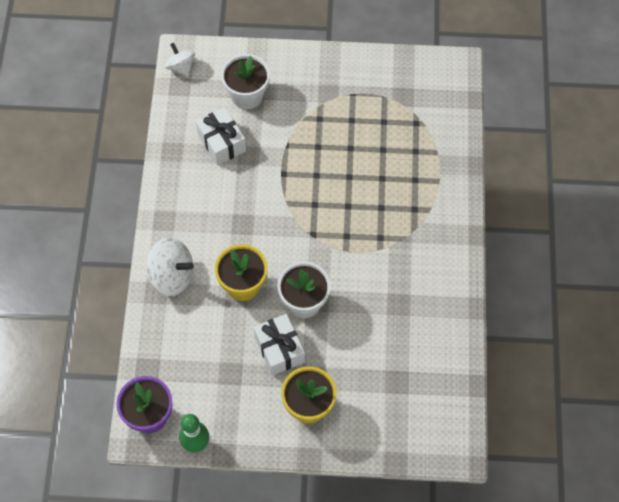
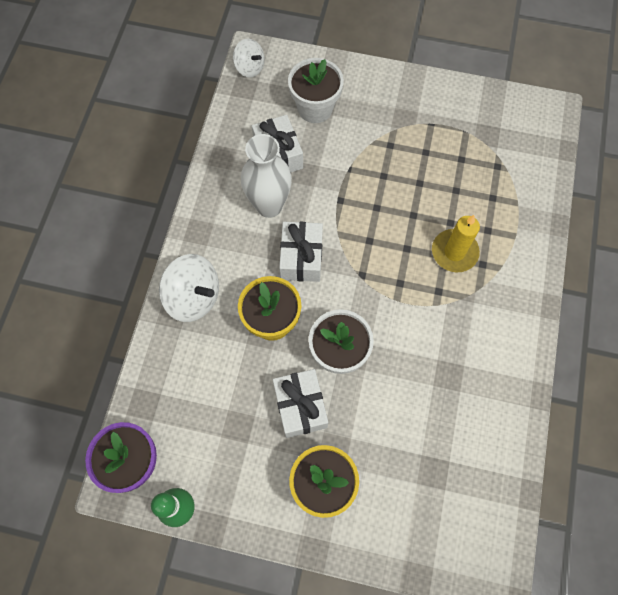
camera: 10 degrees right, 5 degrees up
(181, 67) = (250, 68): white spinning top -> white spinning top turned 150 degrees clockwise
(222, 188) = (269, 206): none -> white vase
(258, 228) = (301, 258): none -> white gift
(389, 203) = (454, 252): none -> yellow candle

